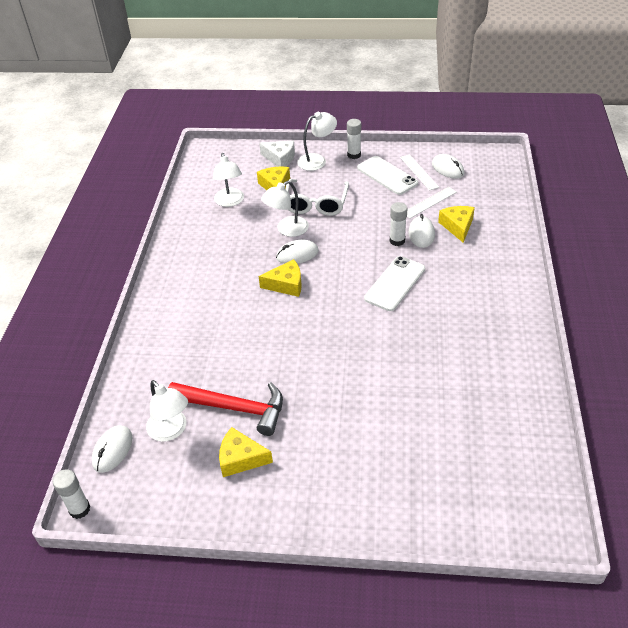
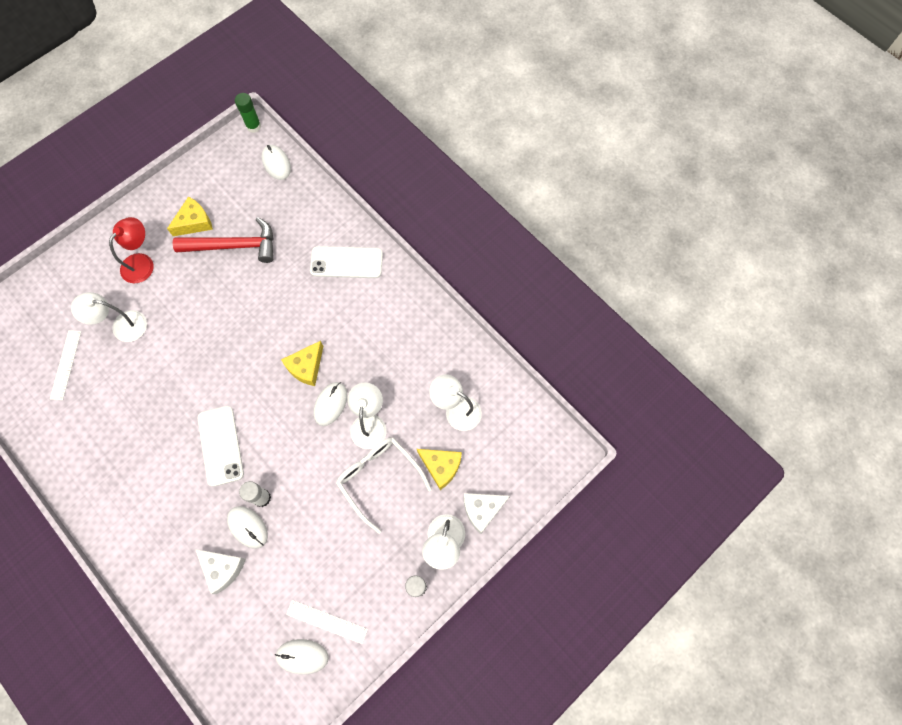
camera: 130 degrees right, 25 degrees up
(79, 509) = (253, 126): white glue stick -> green glue stick
(171, 431) = (256, 201): white lamp -> white lamp (122, 326)
(234, 408) = (234, 246): red hammer -> red hammer turned 150 degrees counterclockwise
(323, 461) = (142, 262): none -> red lamp
(387, 175) = (353, 584): white phone -> white phone (346, 262)
(429, 202) = (276, 580): white ruler -> white ruler (66, 364)
(457, 226) = (222, 568): yellow cheese -> white cheese

